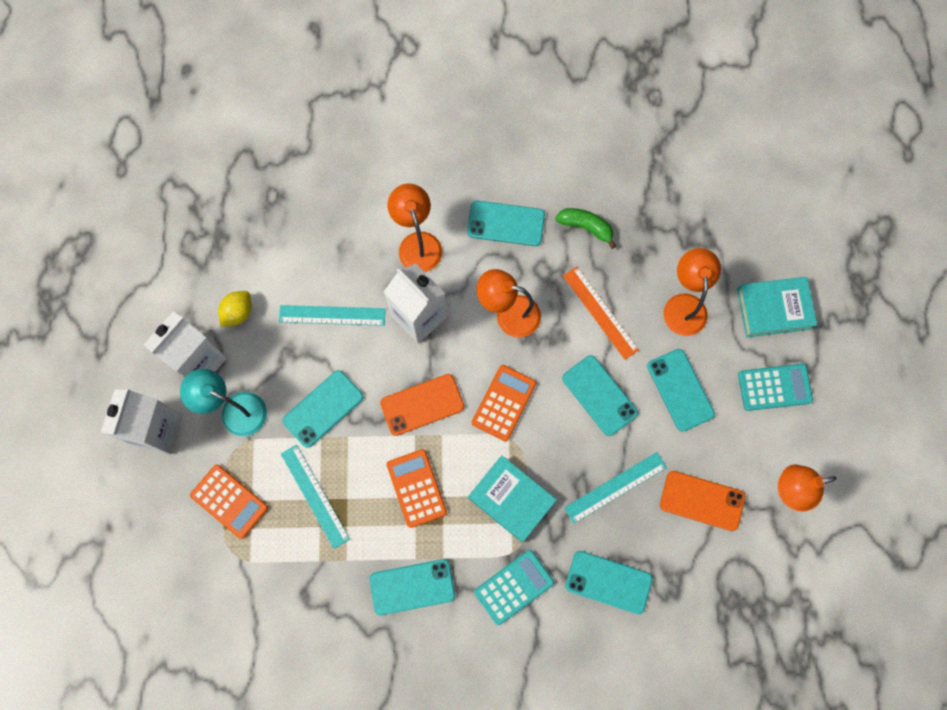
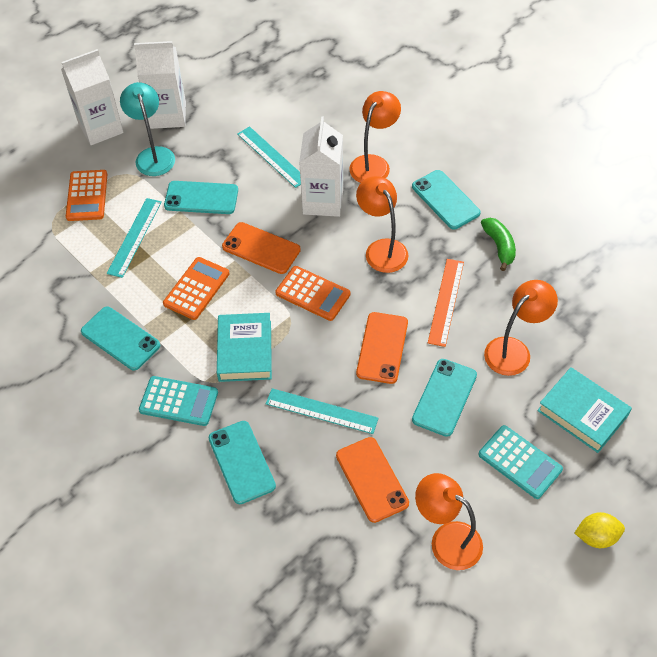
camera: 50 degrees right, 20 degrees down
(238, 312) = (221, 111): yellow lemon -> yellow lemon (596, 536)
(503, 403) = (313, 294): orange calculator -> orange calculator turned 45 degrees clockwise
(599, 395) = (382, 348): turquoise phone -> orange phone

